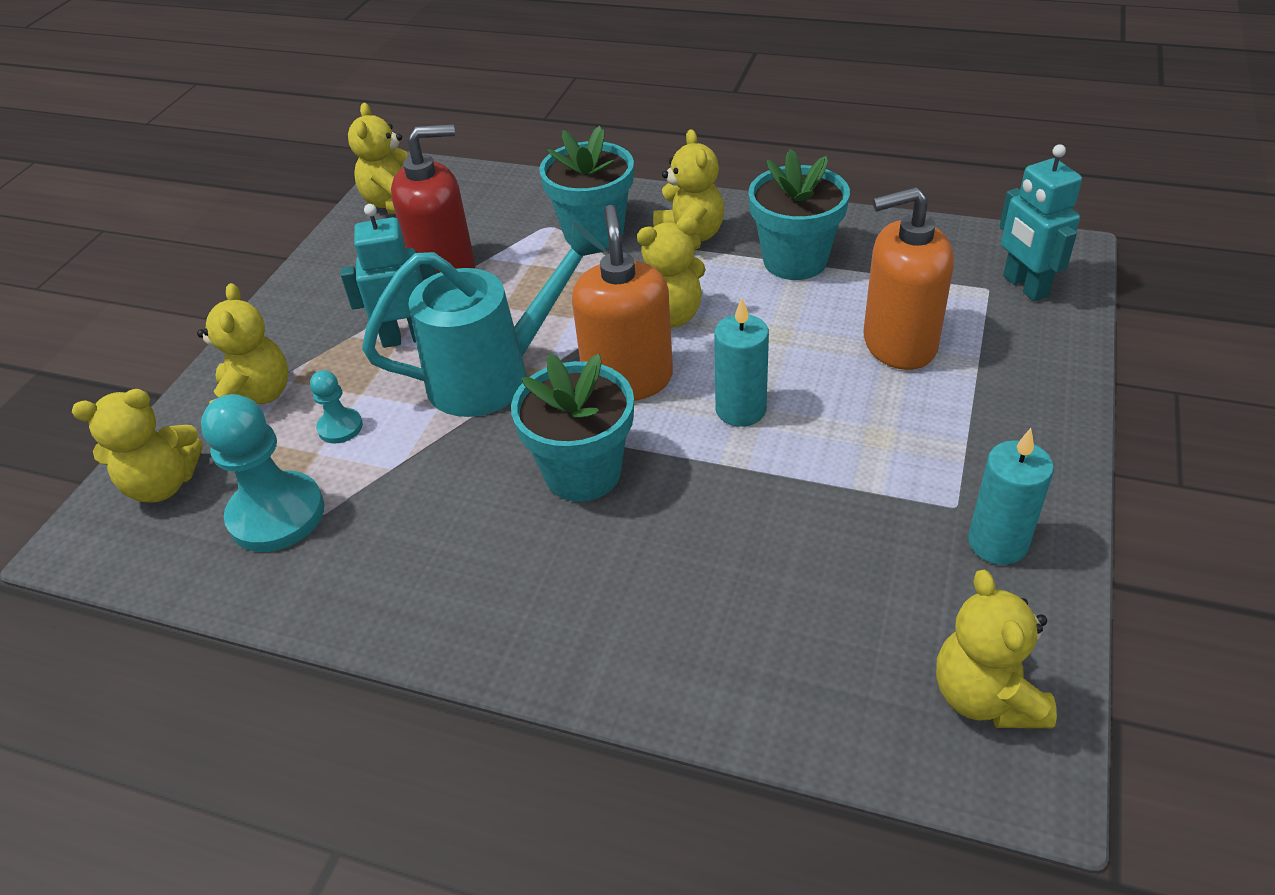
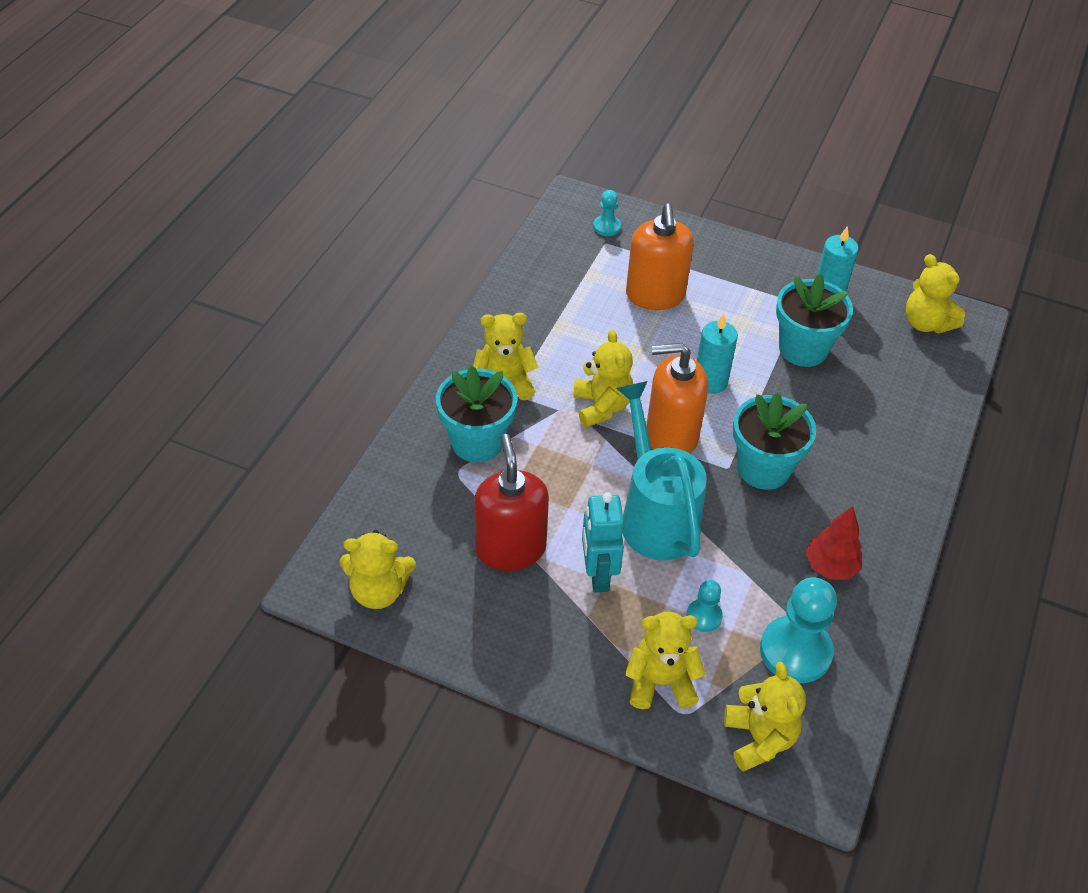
camera: 90 degrees left, 5 degrees up
(408, 550) = (830, 567): none -> red tree
(795, 261) = (550, 328): turquoise flower pot -> turquoise flower pot (803, 349)
(985, 696) = (926, 323): yellow teddy bear -> yellow teddy bear turned 60 degrees clockwise
(1024, 286) = (607, 227): turquoise robot -> turquoise pawn

